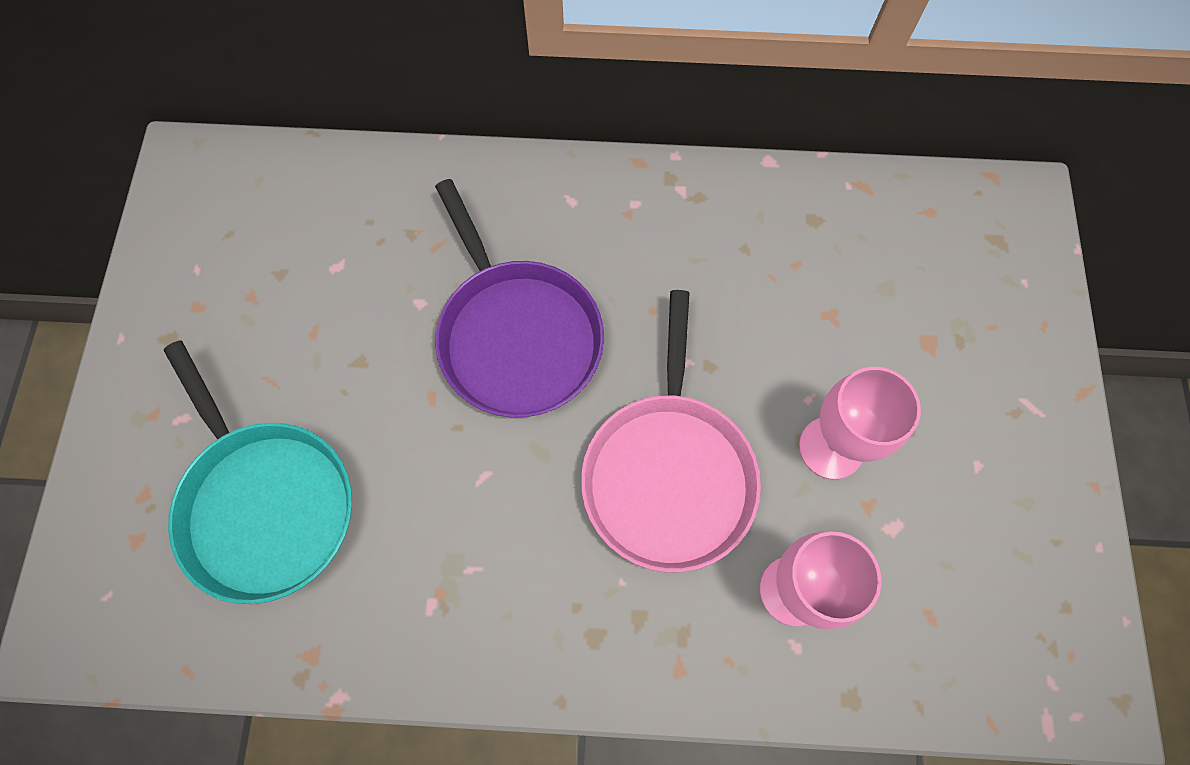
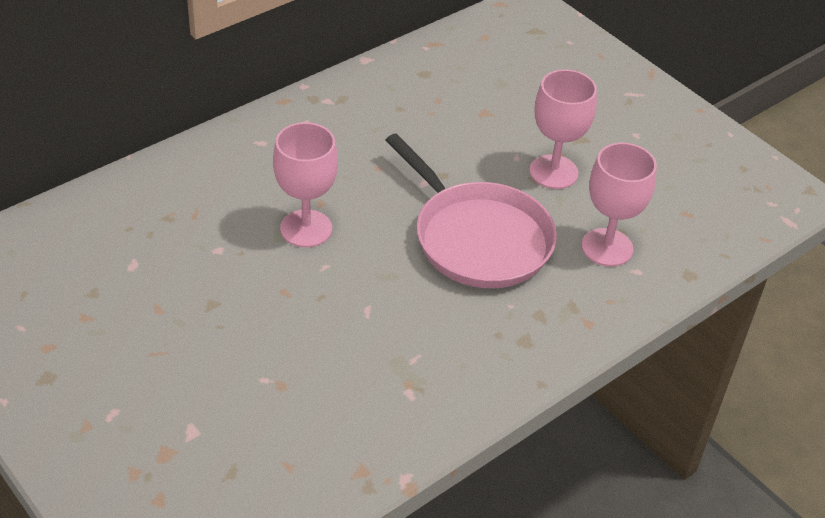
camera: 45 degrees left, 25 degrees down
(265, 504) = (234, 417): turquoise pan -> none
(517, 336) = (306, 228): purple pan -> pink goblet

